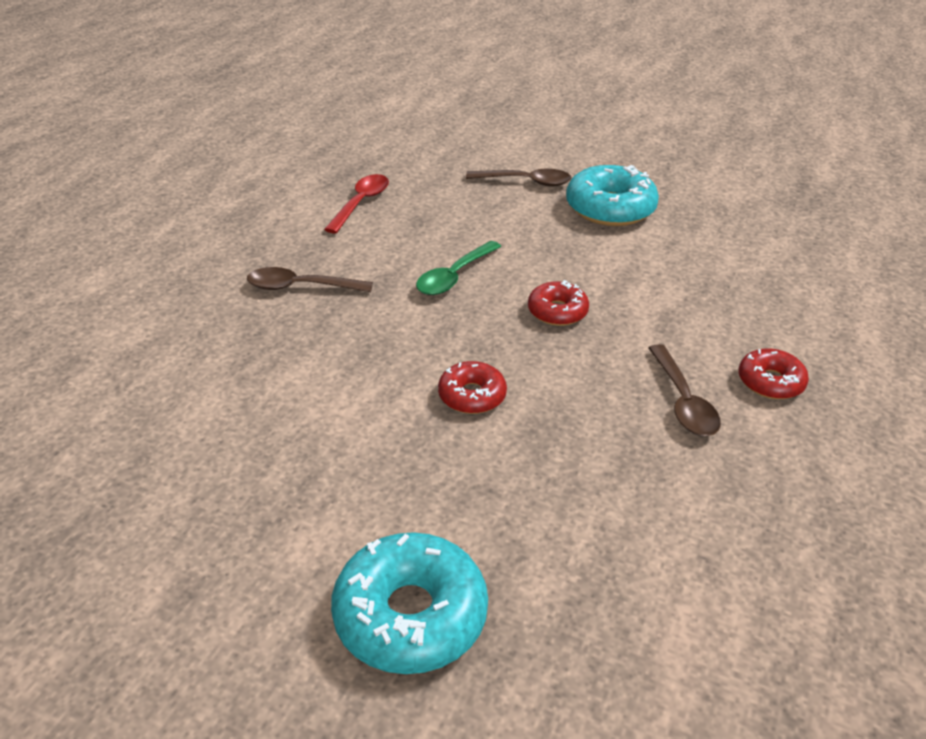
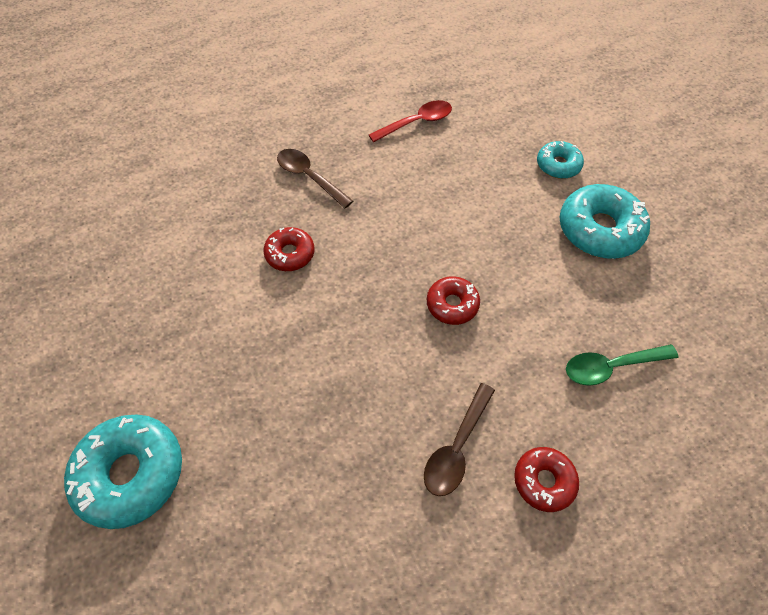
camera: 40 degrees right, 20 degrees up
(454, 276) = (413, 227): green spoon -> green spoon (611, 367)
(472, 396) = (322, 338): red donut -> red donut (290, 254)
(526, 182) = (558, 165): brown spoon -> turquoise donut

